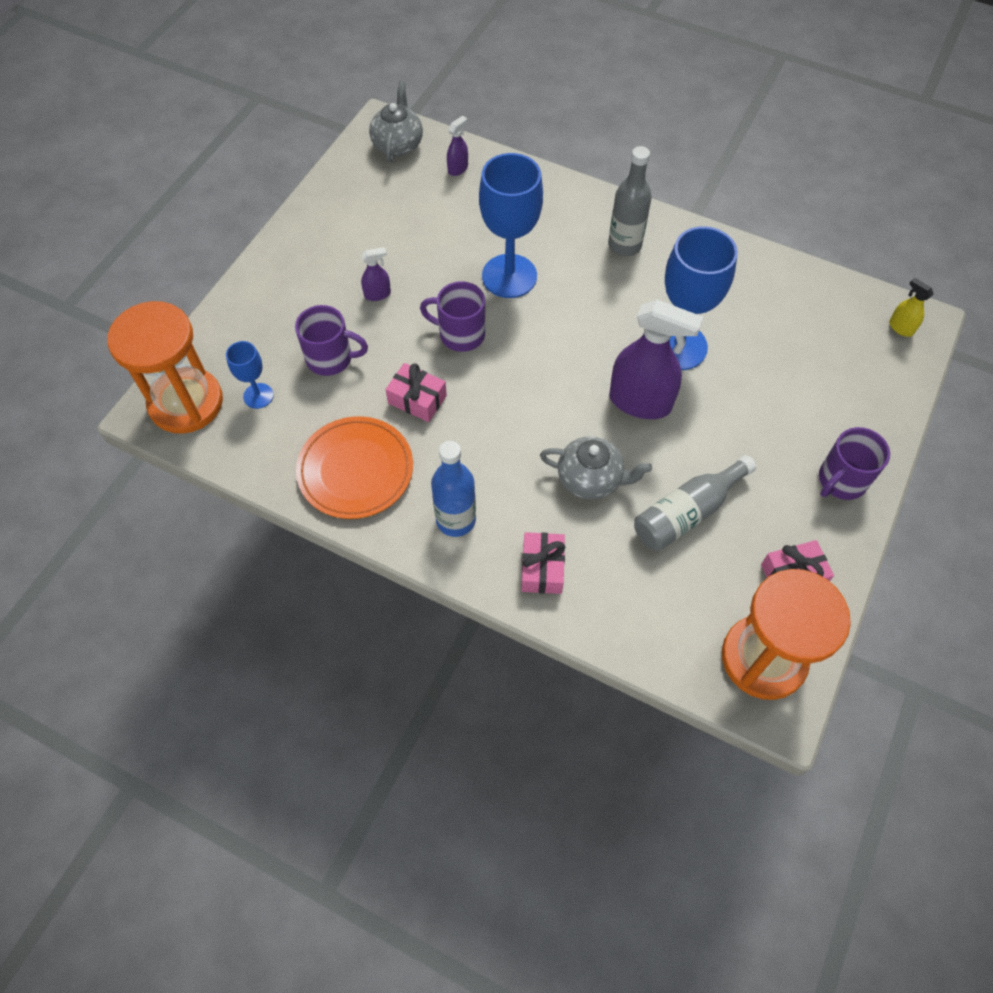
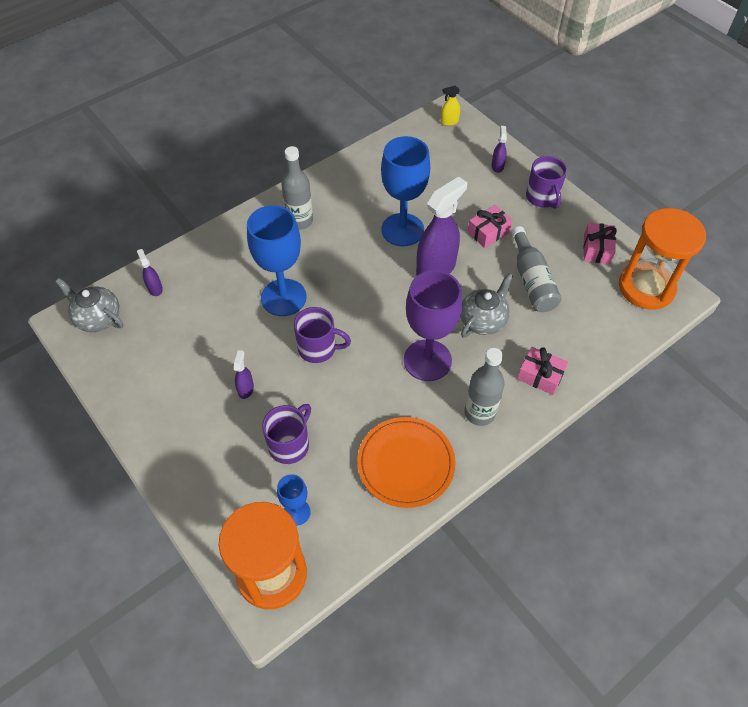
camera: 65 degrees left, 5 degrees down
(417, 399) = (362, 399): pink gift -> pink gift (488, 232)
(456, 520) = (479, 413): blue bottle -> grey bottle
(460, 334) = (318, 348): purple mug -> purple mug turned 120 degrees counterclockwise
(500, 442) = (427, 360): none -> purple goblet
(860, 409) = (497, 166): none -> purple spray bottle

